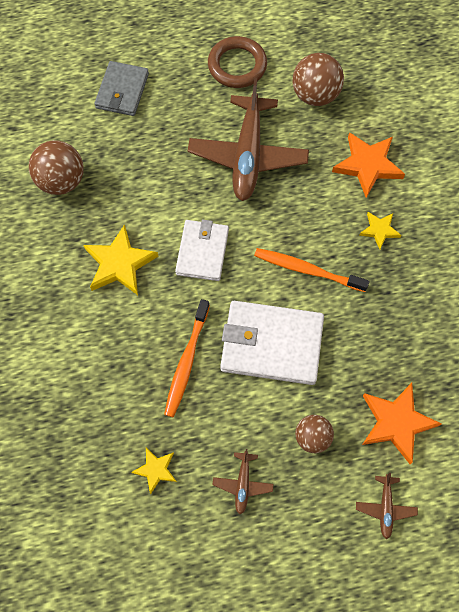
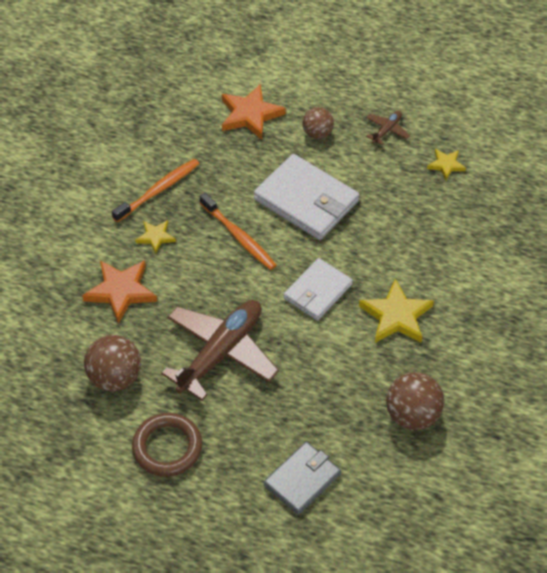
camera: 150 degrees left, 15 degrees down
(187, 361) = (381, 219): orange toothbrush -> orange toothbrush (158, 190)
(385, 507) = (296, 77): brown plane -> none

